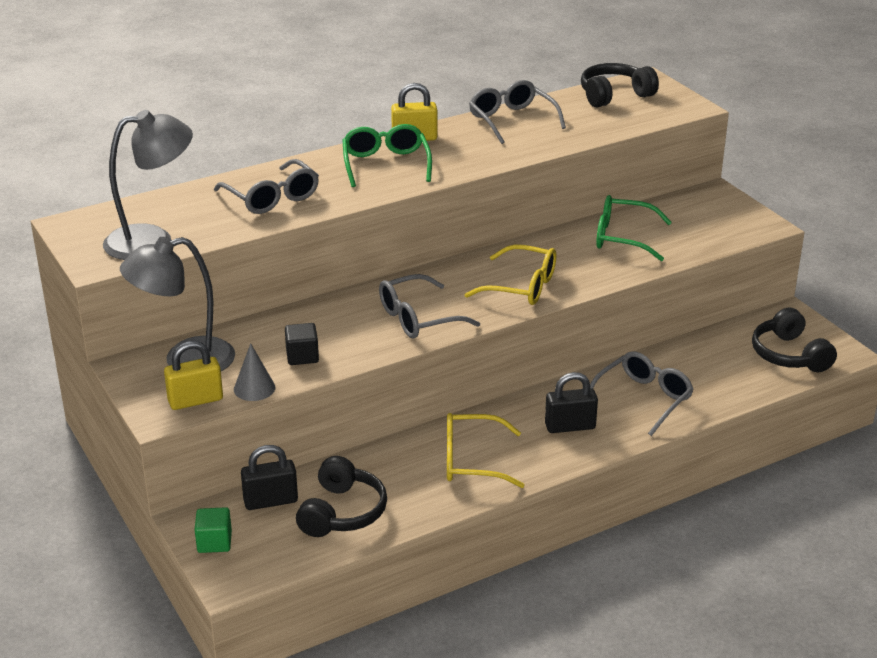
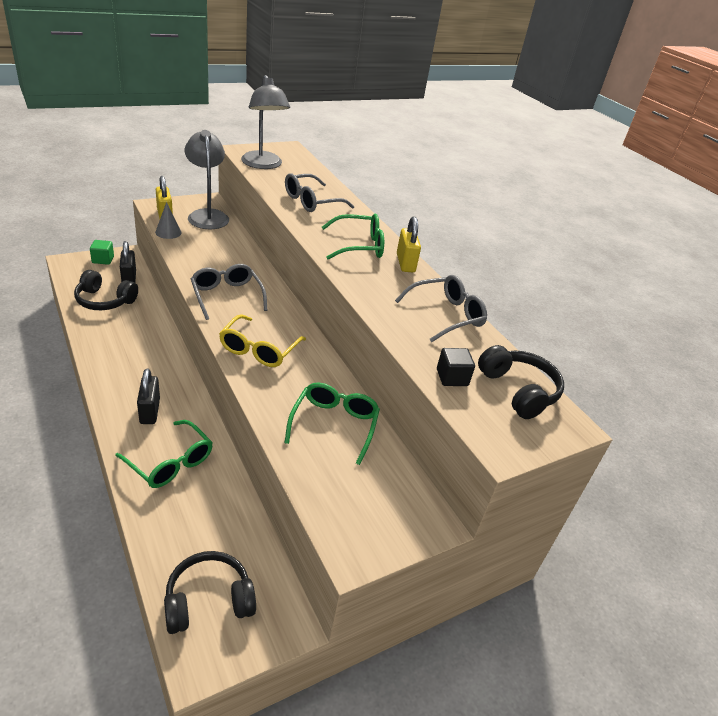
camera: 85 degrees right, 5 degrees up
(302, 356) = (196, 250): black cube -> black cube (452, 377)
(471, 461) = (130, 356): yellow glasses -> none
(643, 399) = (171, 463): grey glasses -> green glasses

